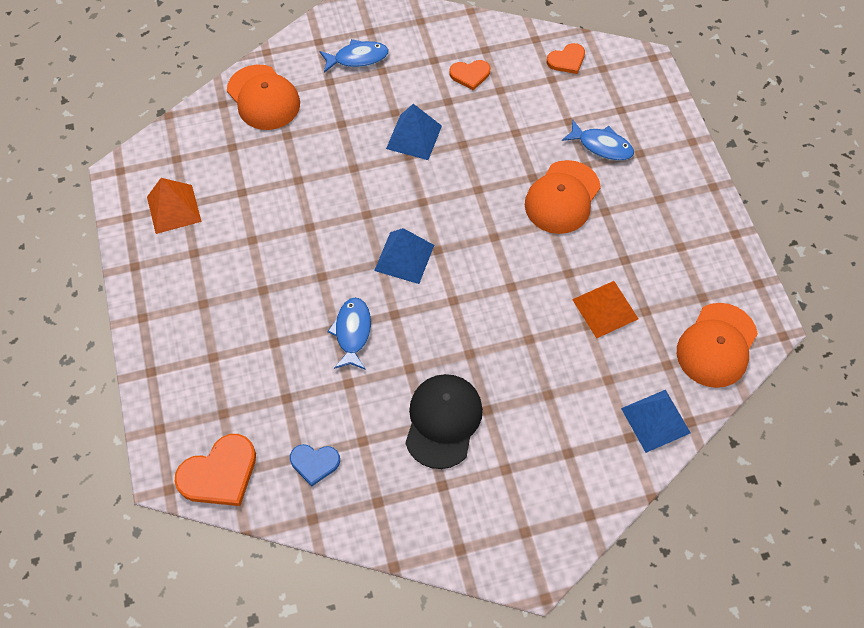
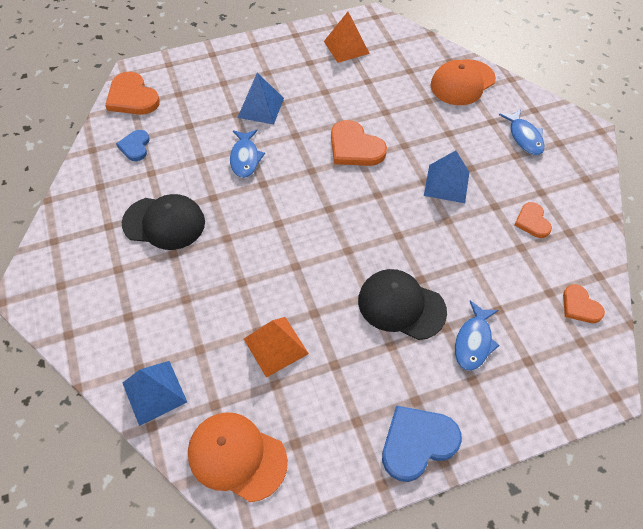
camera: 85 degrees right, 5 degrees down
(350, 216) = (355, 147): none -> orange heart
(352, 332) = (245, 158): blue fish -> blue fish turned 90 degrees clockwise
(404, 257) = (318, 186): blue pyramid -> blue pyramid (260, 107)
(562, 197) = (401, 306): orange cap -> black cap
(698, 203) = (417, 442): none -> blue heart

